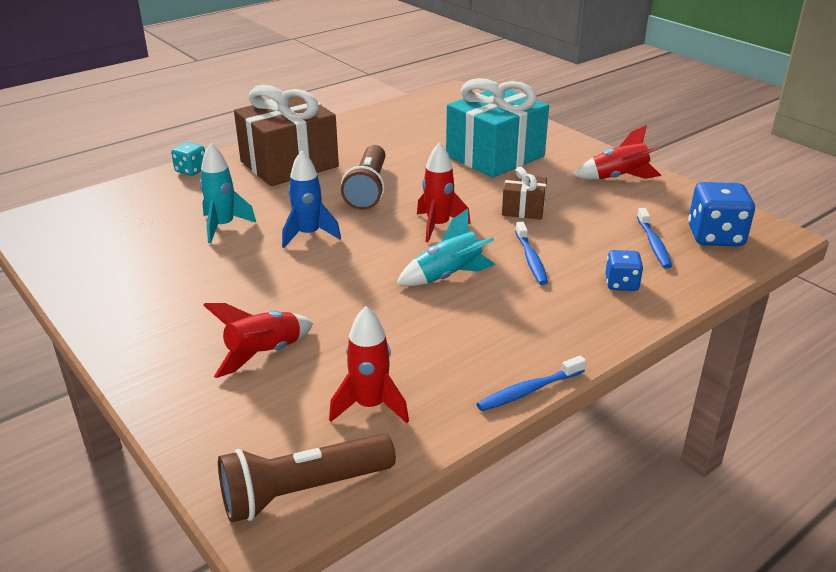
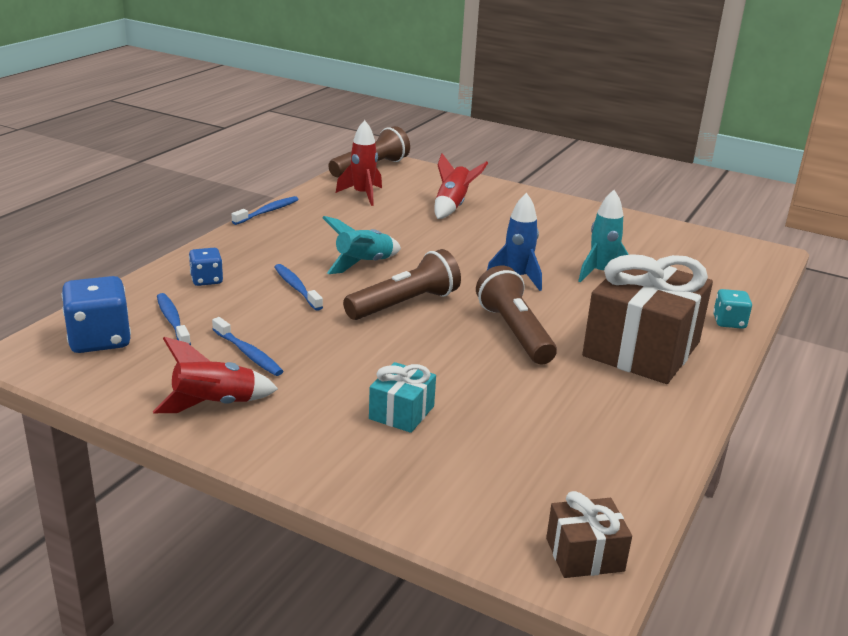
camera: 155 degrees right, 5 degrees down
(438, 226) = (404, 304): red rocket -> brown flashlight
(495, 156) = (401, 412): turquoise gift -> turquoise gift, size x0.47
(523, 209) = (325, 337): brown gift -> brown gift (584, 554)
(590, 206) = (248, 354): none -> blue toothbrush

